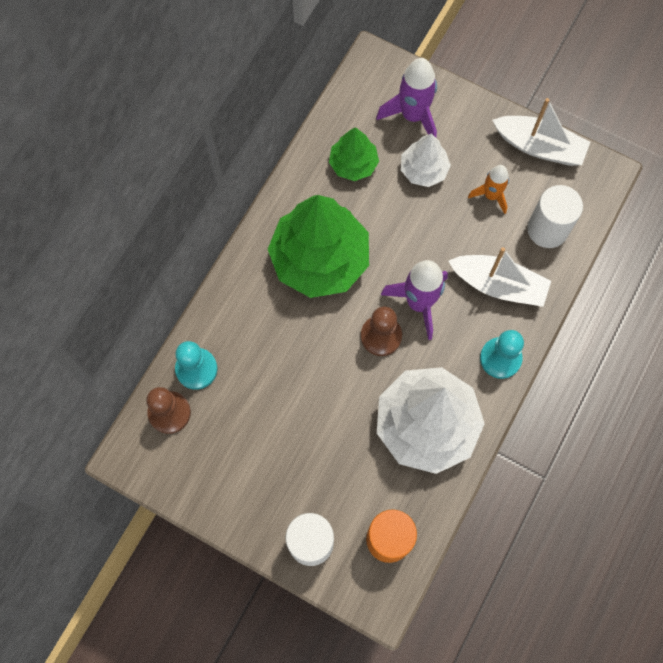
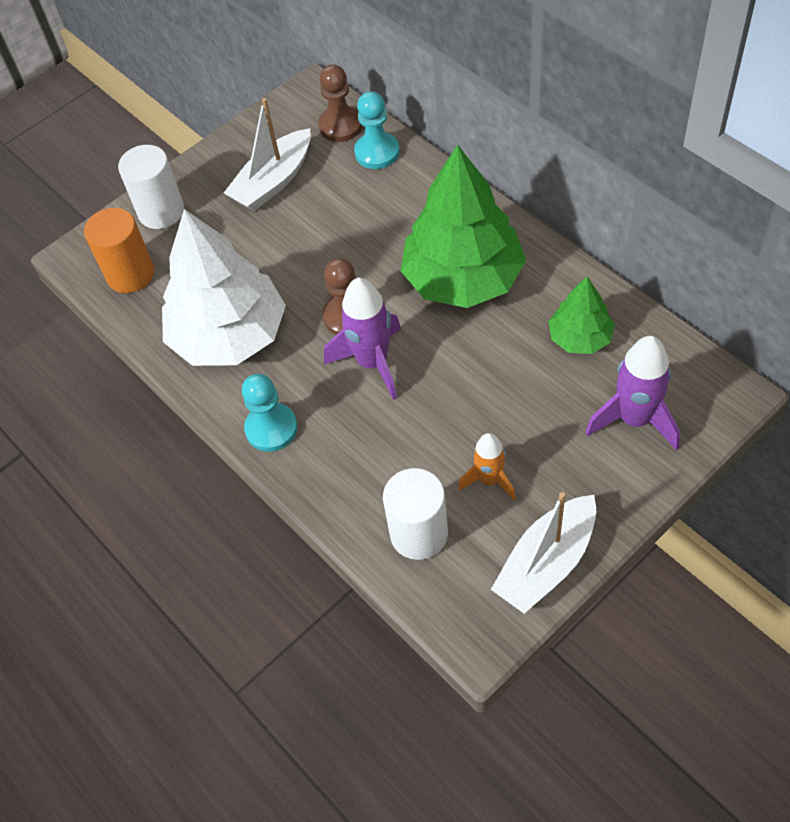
camera: 115 degrees right, 15 degrees down
(423, 170) = (550, 412): white tree -> none
(498, 285) = (363, 453): white boat -> white boat (273, 181)

